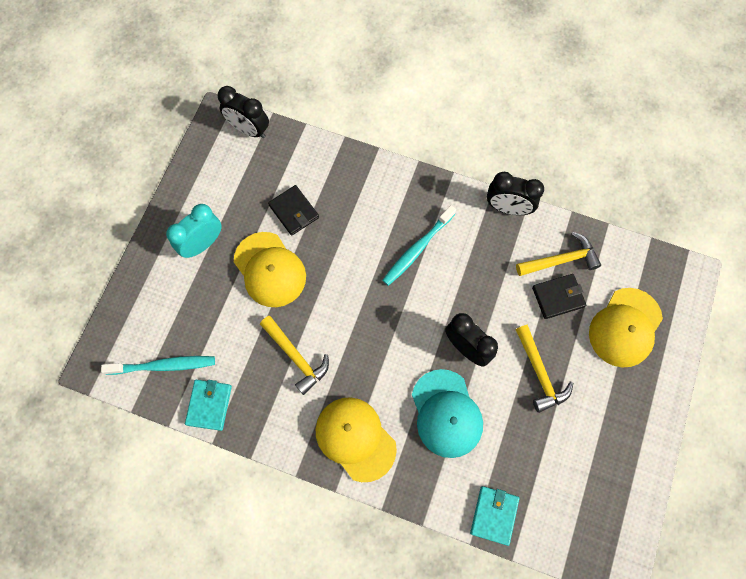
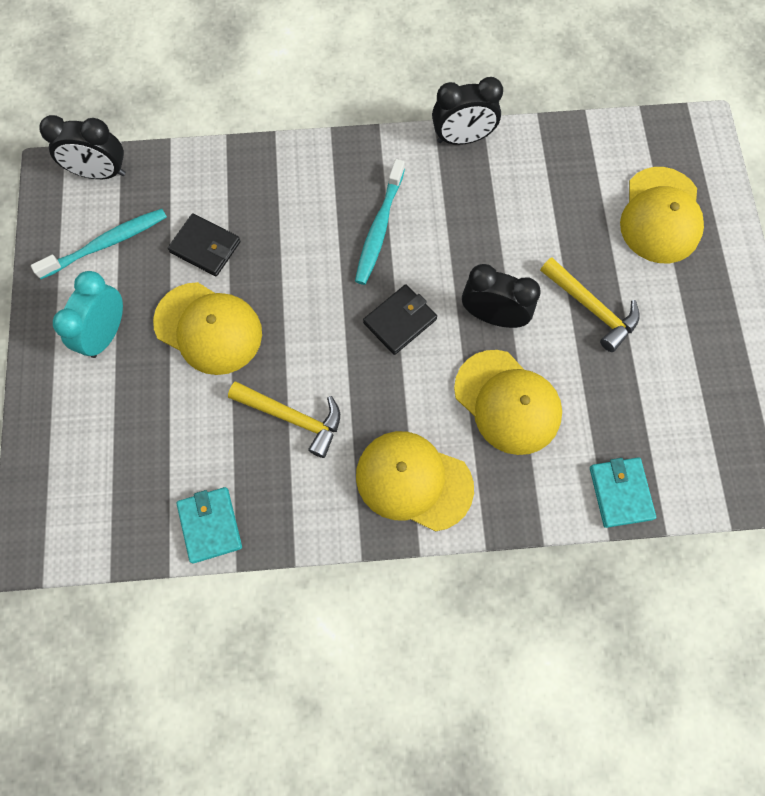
camera: 25 degrees left, 0 degrees up
(163, 366) = (126, 504): turquoise toothbrush -> turquoise toothbrush (106, 244)
(446, 413) = (507, 402): turquoise cap -> yellow cap
(558, 297) = (569, 214): black wallet -> black wallet (400, 321)
(561, 260) = (552, 171): yellow hammer -> none

